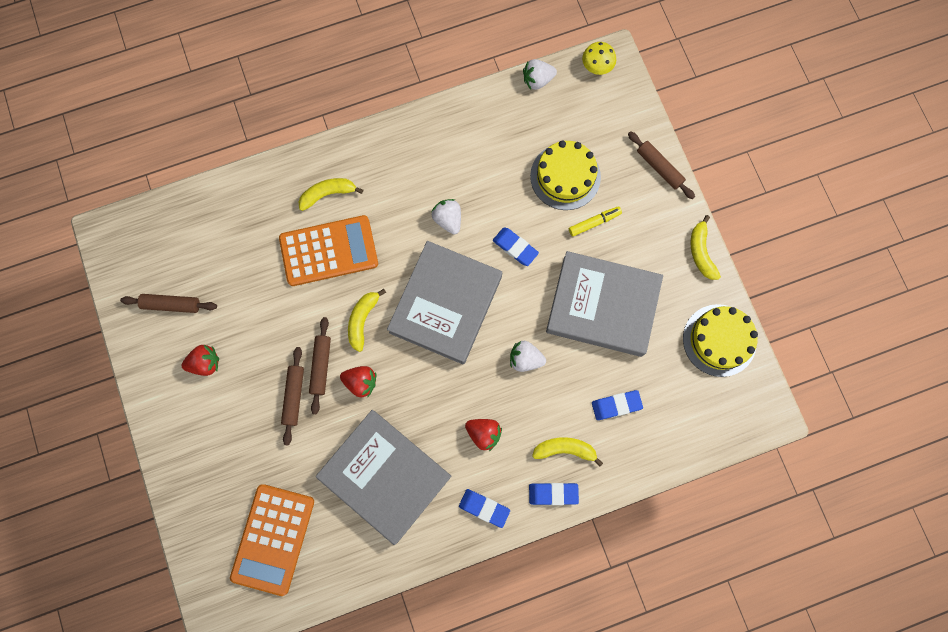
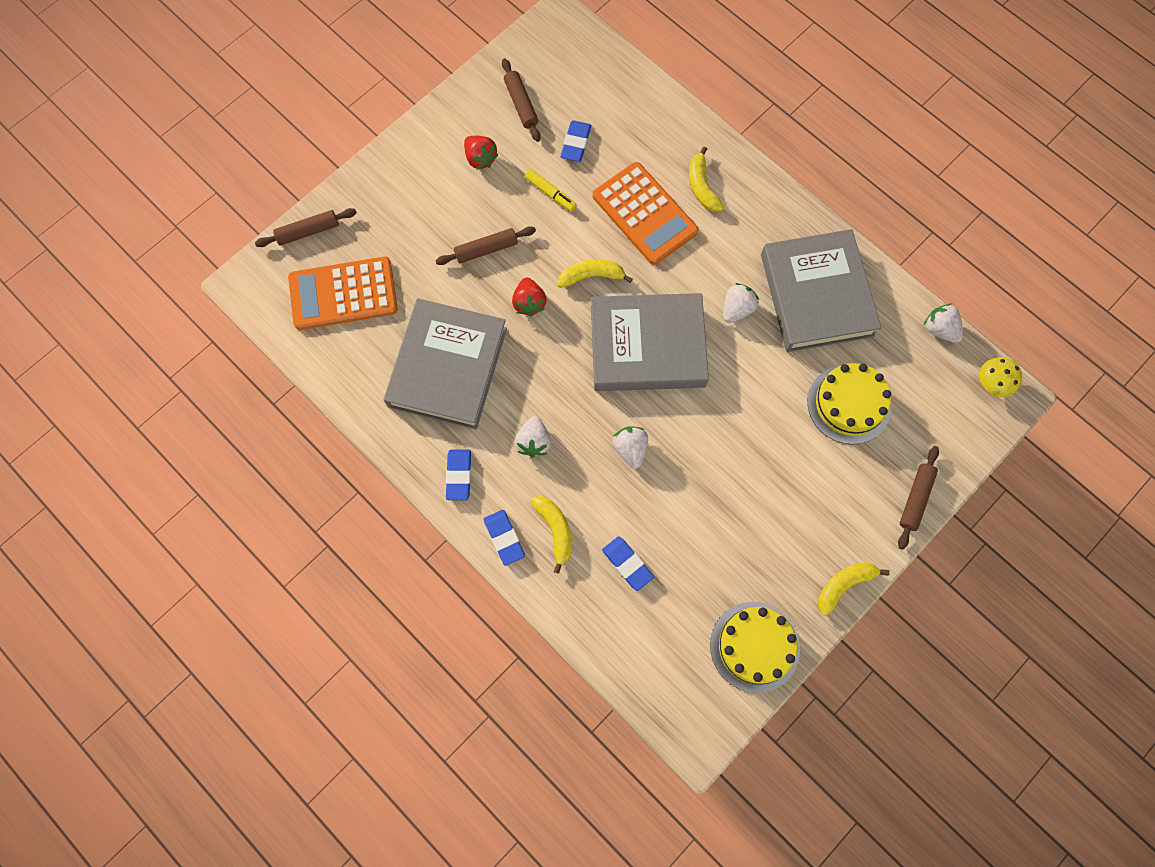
camera: 65 degrees right, 5 degrees down
(321, 366) = (527, 259): brown rolling pin -> brown rolling pin (308, 231)
(328, 194) = (702, 186): yellow banana -> yellow banana turned 150 degrees counterclockwise
(484, 433) = (533, 442): red strawberry -> white strawberry
(515, 247) = (743, 387): blue eraser -> blue eraser (576, 143)
(594, 223) = (814, 456): yellow marker -> yellow marker (550, 193)
(602, 306) = (727, 503): grey book -> grey book (816, 295)

